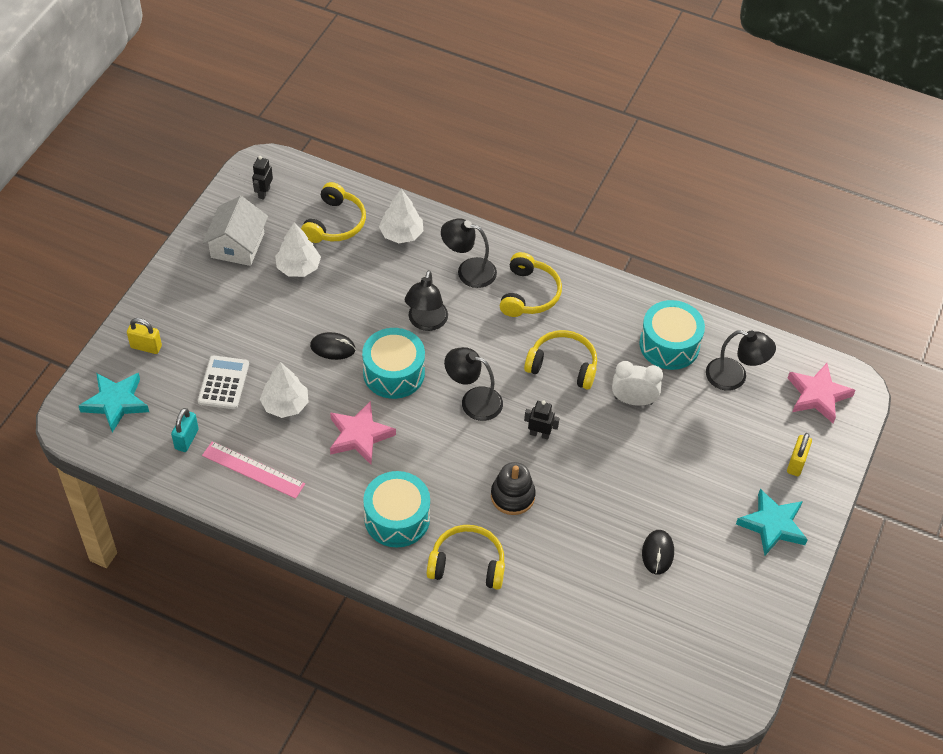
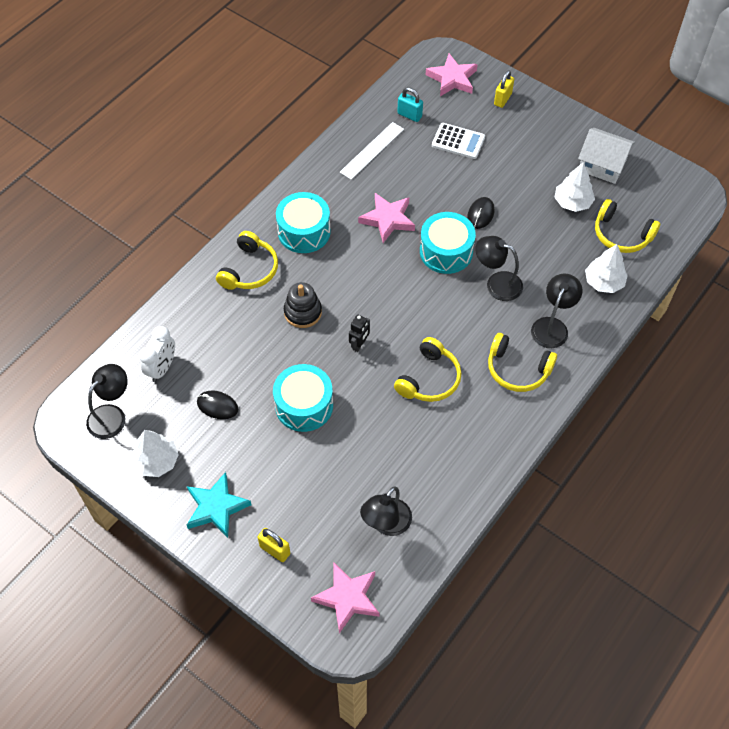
camera: 105 degrees right, 5 degrees up
(116, 403) = (452, 79): turquoise star -> pink star
(253, 470) = (372, 150): pink ruler -> white ruler
(264, 192) = (663, 189): black robot -> none
(285, 404) = (429, 176): white tree -> white tree (157, 461)
(473, 401) = (405, 303): black lamp -> black lamp (112, 415)
(633, 400) = (378, 427): white clock -> white clock (162, 368)
(669, 345) = (436, 475): turquoise drum -> turquoise drum (304, 405)

